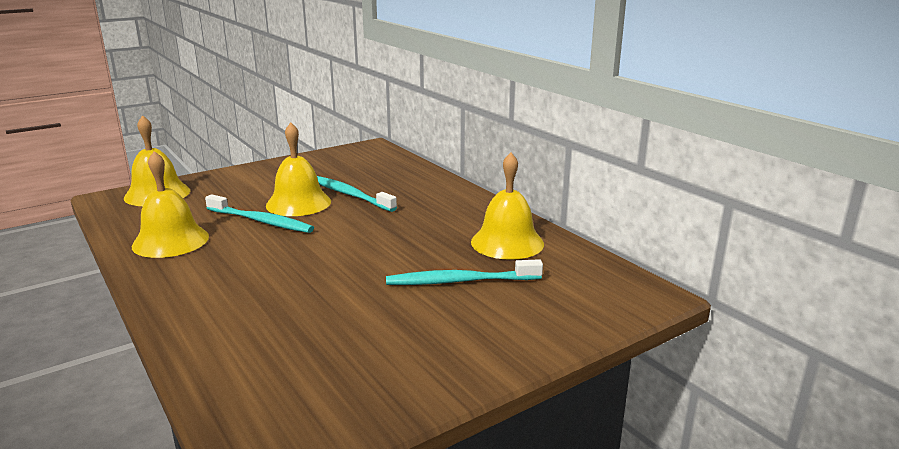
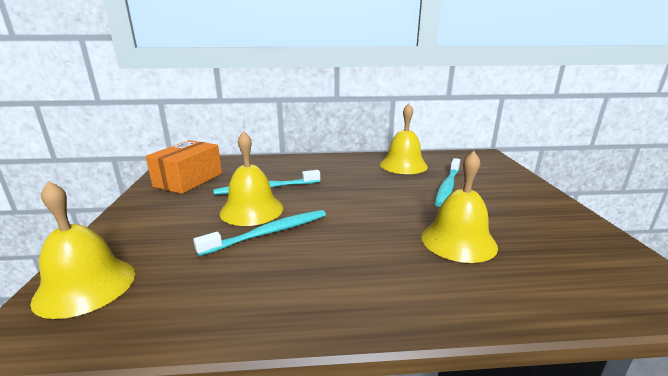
camera: 60 degrees left, 0 degrees up
(170, 241) = (253, 293): yellow bell -> yellow bell (458, 241)
(337, 163) = (188, 180): none -> orange box

